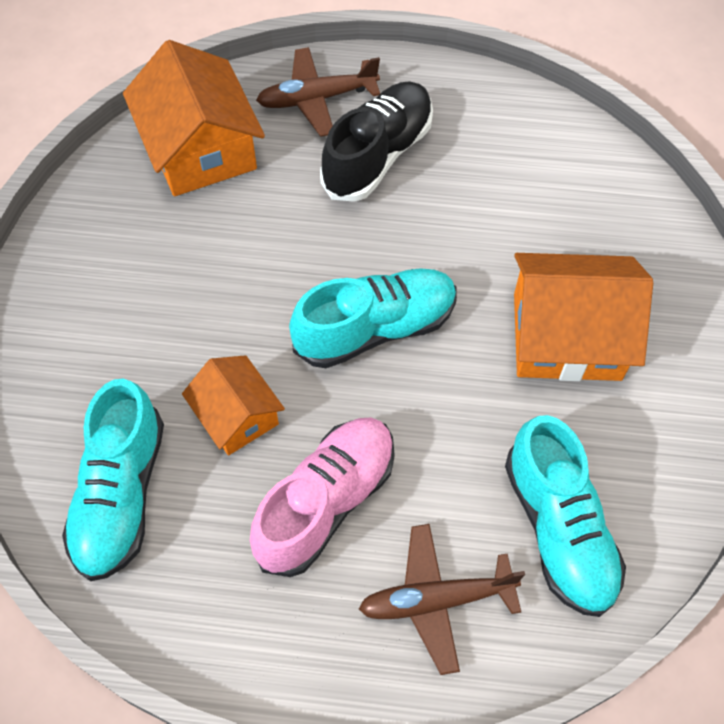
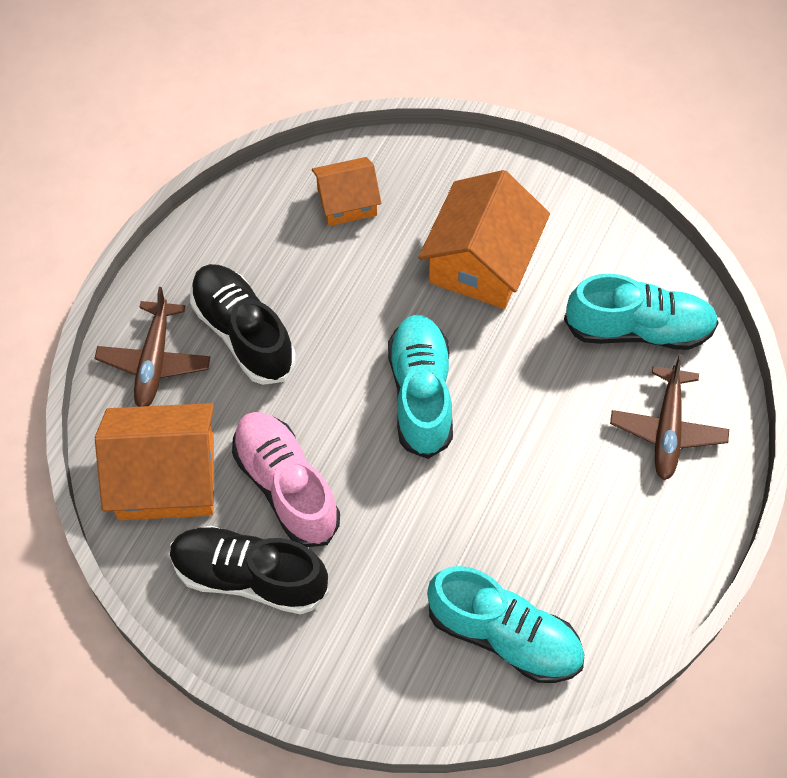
camera: 70 degrees left, 0 degrees up
(120, 247) = (249, 577): none -> black shoe
(237, 416) = (463, 524): orange house -> orange house (347, 202)
(326, 502) = (564, 480): pink shoe -> pink shoe (286, 486)

